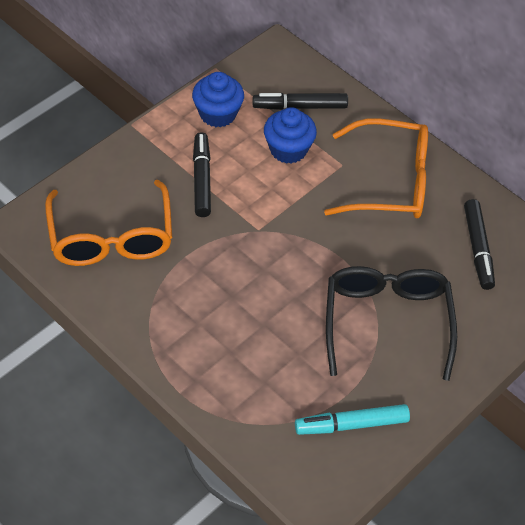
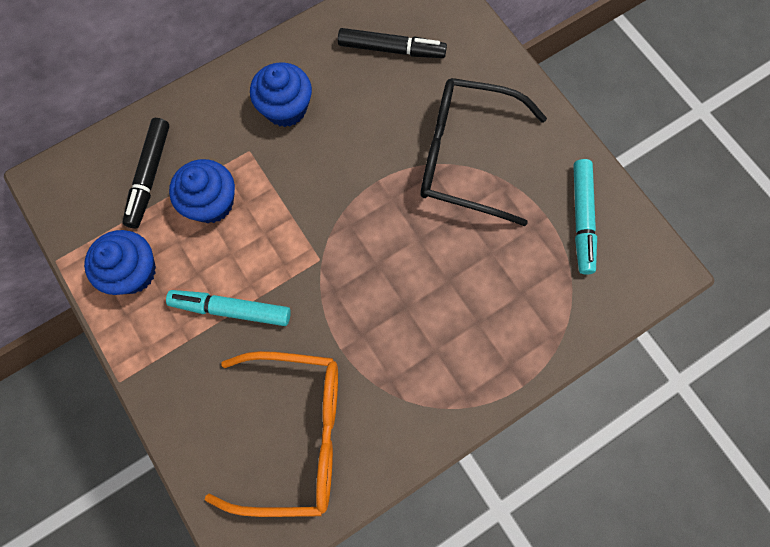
camera: 75 degrees left, 20 degrees up
(202, 179) = (231, 309): black marker -> turquoise marker
(390, 182) = (285, 108): orange glasses -> blue cupcake

